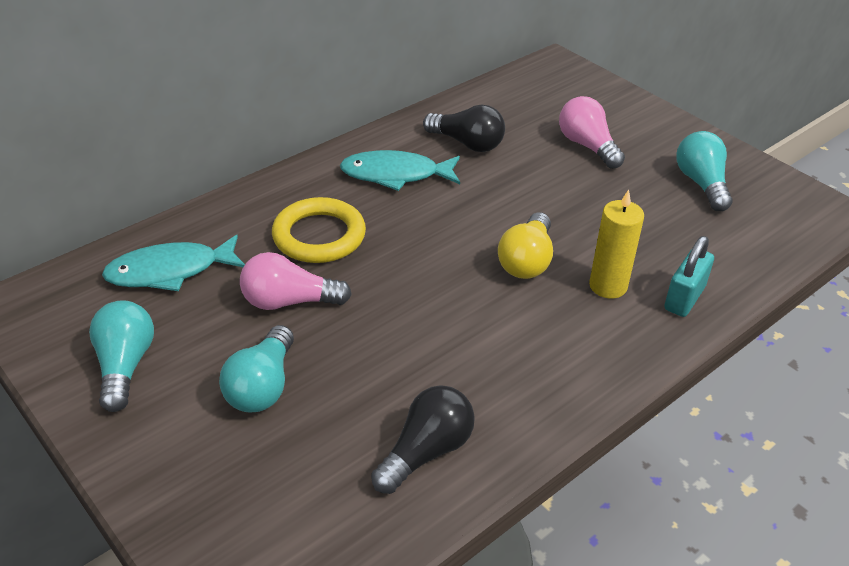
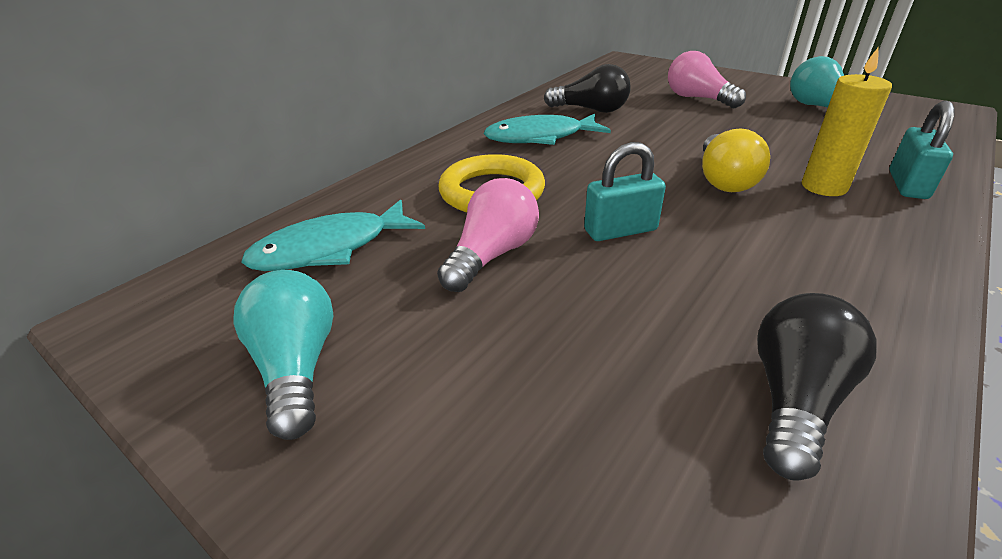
camera: 10 degrees left, 5 degrees down
(262, 386) = (508, 356): turquoise light bulb -> none
(289, 302) = (492, 255): pink light bulb -> pink light bulb turned 135 degrees clockwise
(401, 298) = (620, 230): none -> turquoise padlock

